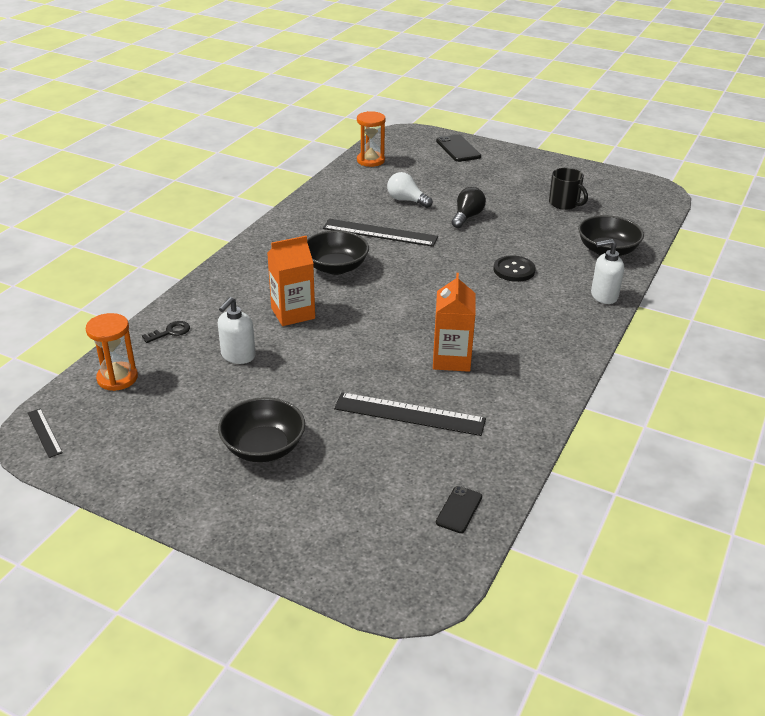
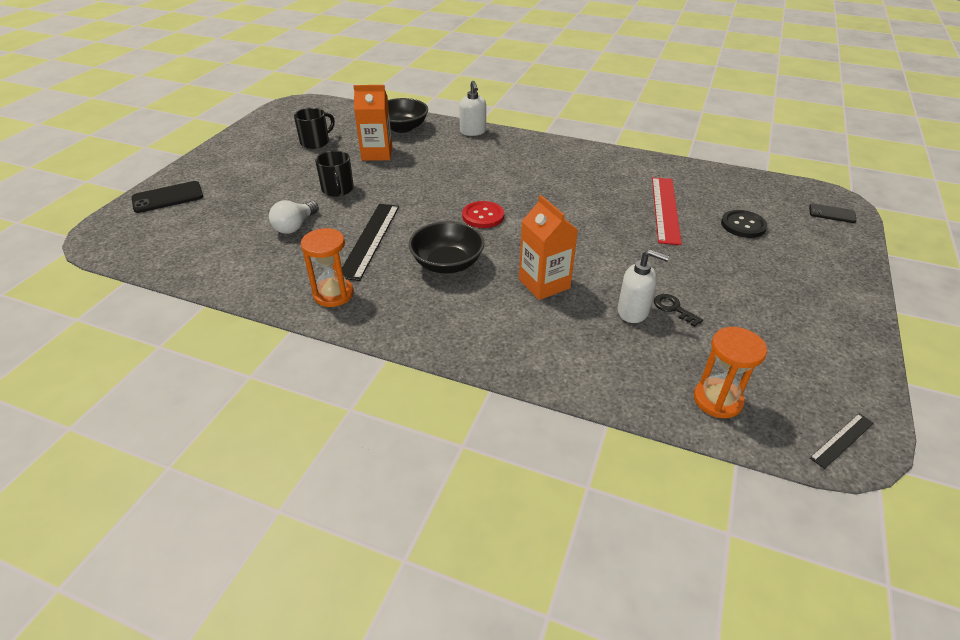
camera: 95 degrees left, 5 degrees up
(170, 332) = (612, 373): black key -> black key (673, 308)
(263, 447) = (753, 277): black bowl -> none
(370, 160) = (177, 258): orange hourglass -> orange hourglass (333, 294)
(409, 414) = (665, 209): black ruler -> red ruler
(411, 290) = (483, 216): none -> red button
(451, 359) = (584, 193): orange carton -> orange carton (377, 153)
(459, 509) = (752, 187): black phone -> black phone (832, 214)
(467, 217) = (338, 189): black light bulb -> black mug
(514, 270) = (439, 166): black button -> black button (743, 225)

